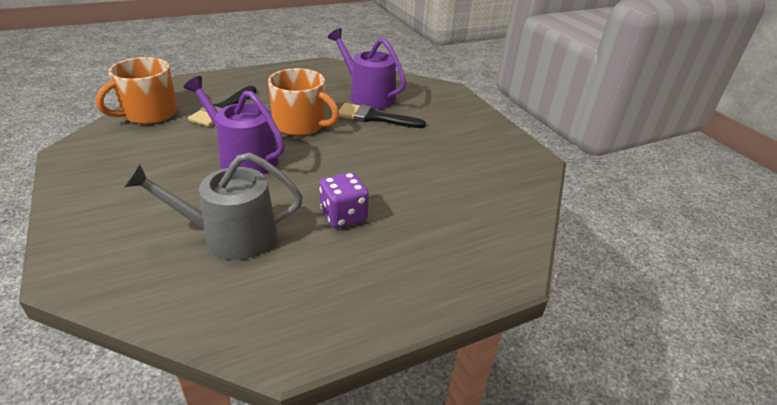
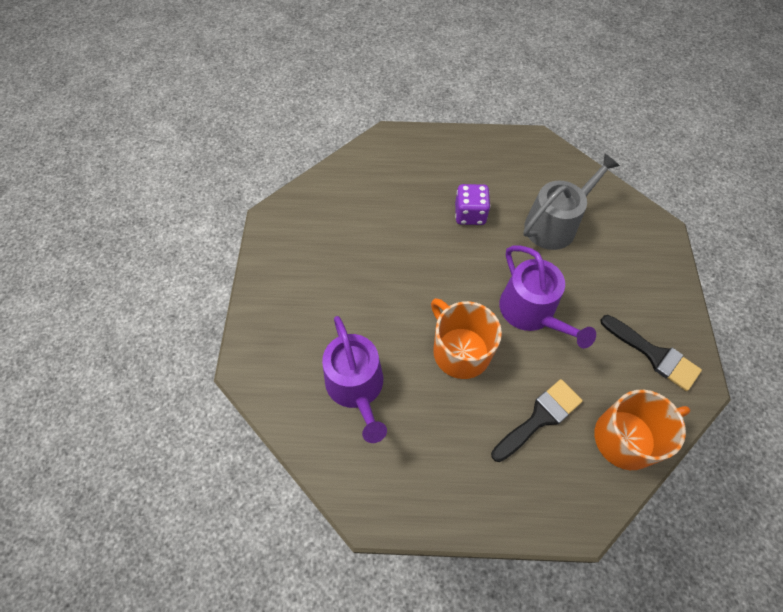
camera: 150 degrees left, 25 degrees up
(230, 236) = (555, 224): grey watering can -> grey watering can turned 60 degrees counterclockwise
(374, 117) = (375, 336): black brush -> black brush (654, 355)

